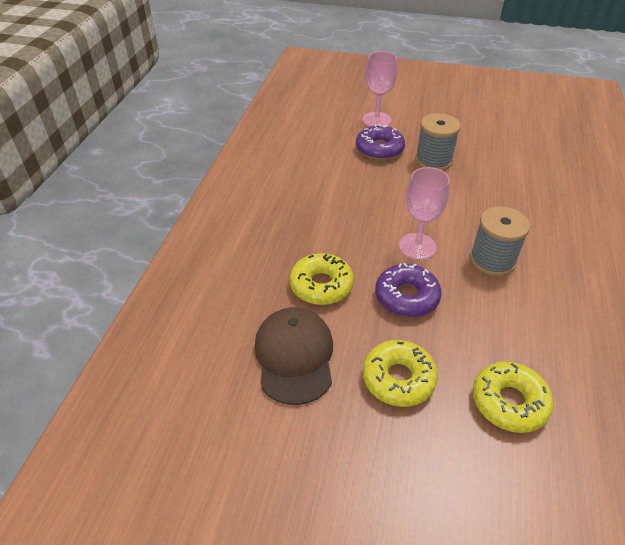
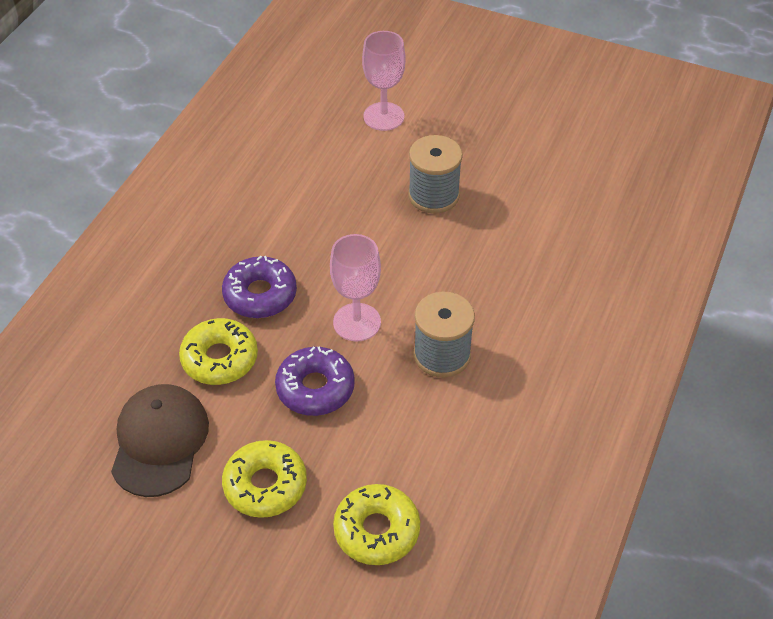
camera: 10 degrees right, 5 degrees up
(379, 149) = (368, 167): purple donut -> purple donut (260, 295)

